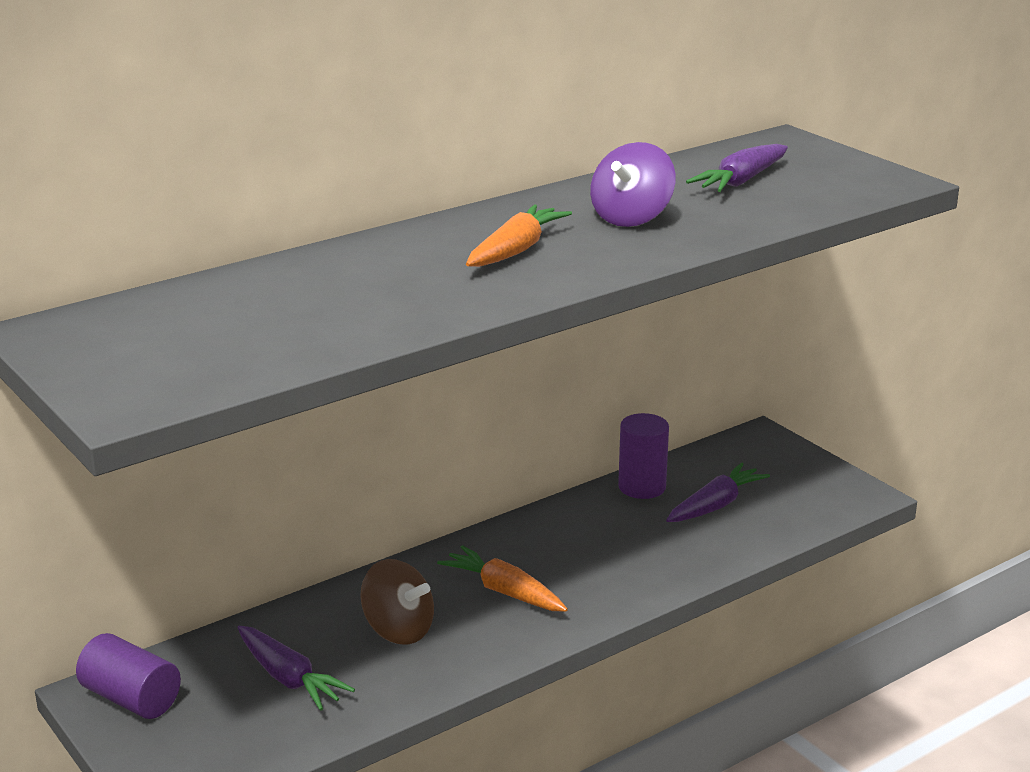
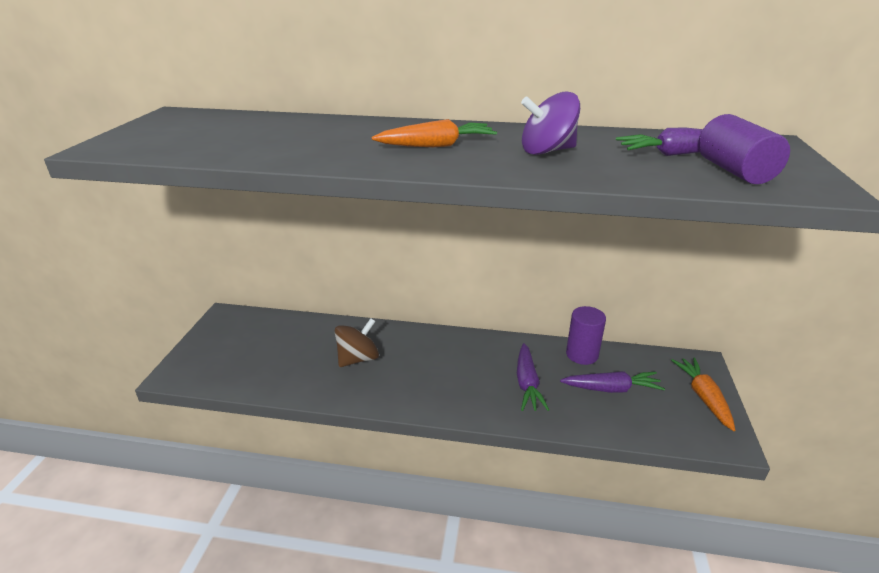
camera: 45 degrees right, 5 degrees up
(131, 699) = (229, 325): purple cylinder -> purple cylinder (734, 171)
(289, 678) = (286, 353): purple carrot -> purple carrot (527, 384)
(398, 630) = (358, 359): brown spinning top -> brown spinning top turned 120 degrees counterclockwise
(504, 591) = (430, 369): orange carrot -> orange carrot (703, 397)

